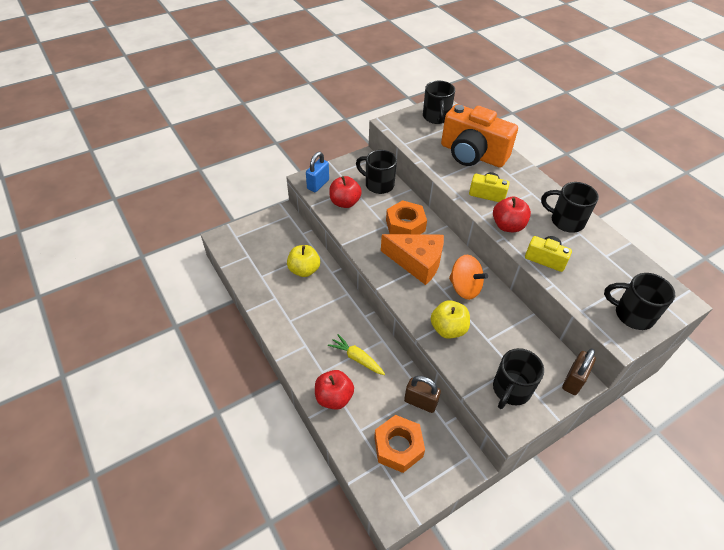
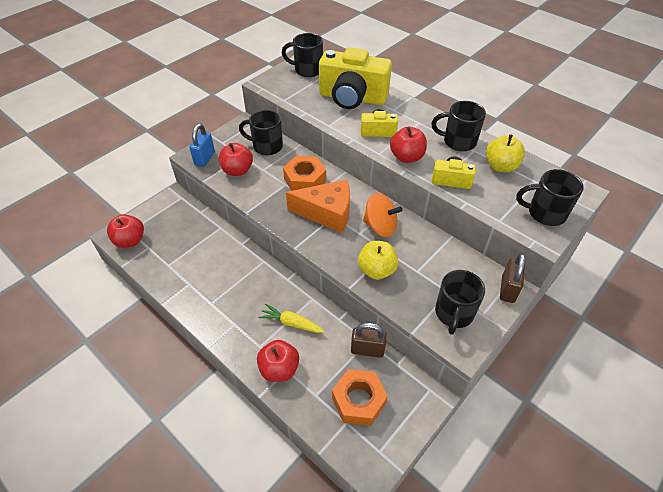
camera: 15 degrees left, 0 degrees up
(234, 246) = (130, 241): none -> red apple
(304, 270) = (212, 248): yellow apple -> yellow apple (500, 166)
(436, 117) = (307, 70): black mug -> black mug turned 120 degrees clockwise
(472, 154) = (352, 98): orange camera -> yellow camera

